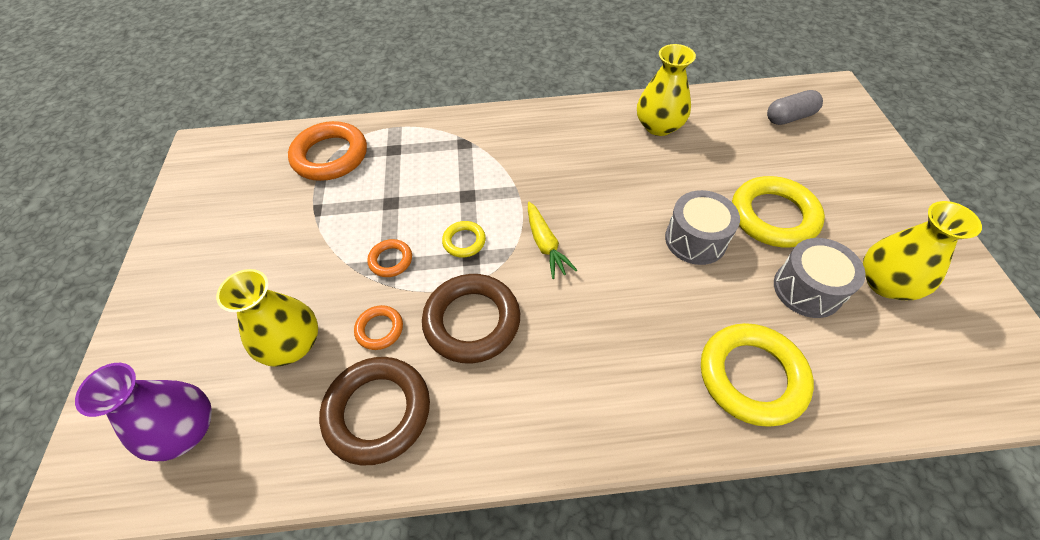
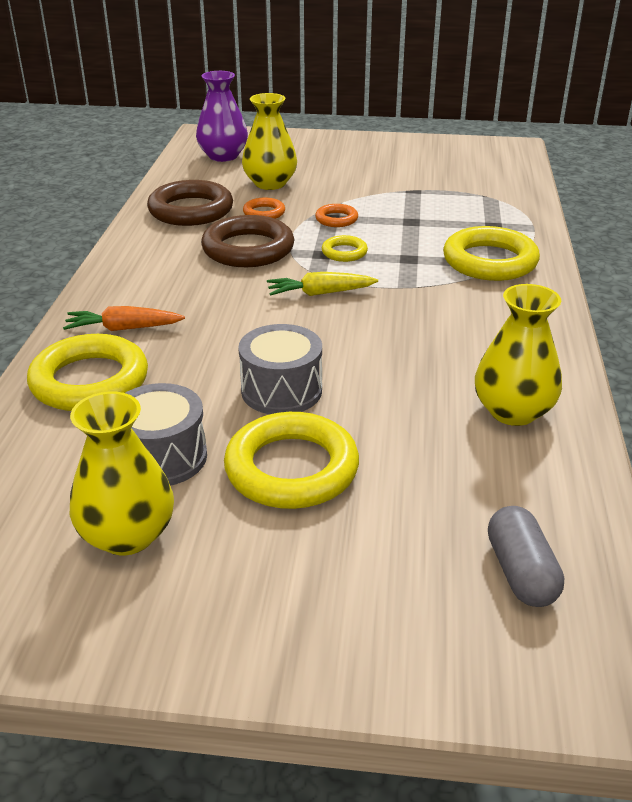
camera: 100 degrees right, 20 degrees down
(330, 156) = (489, 196): orange ring -> none
(461, 148) = (489, 261): none -> yellow ring
(661, 383) = (123, 328): none -> orange carrot

